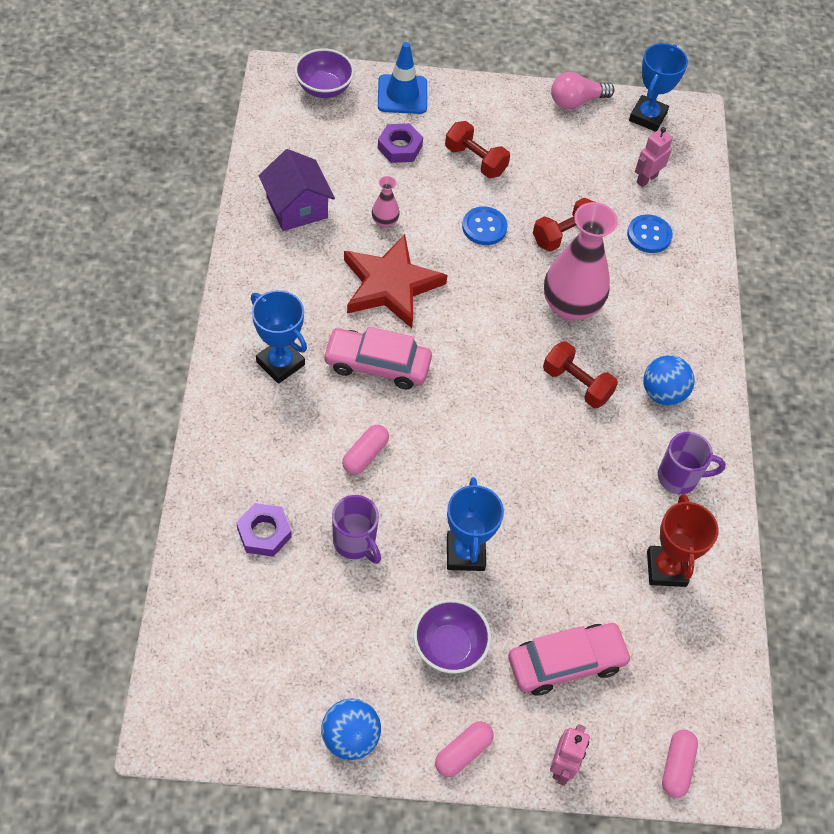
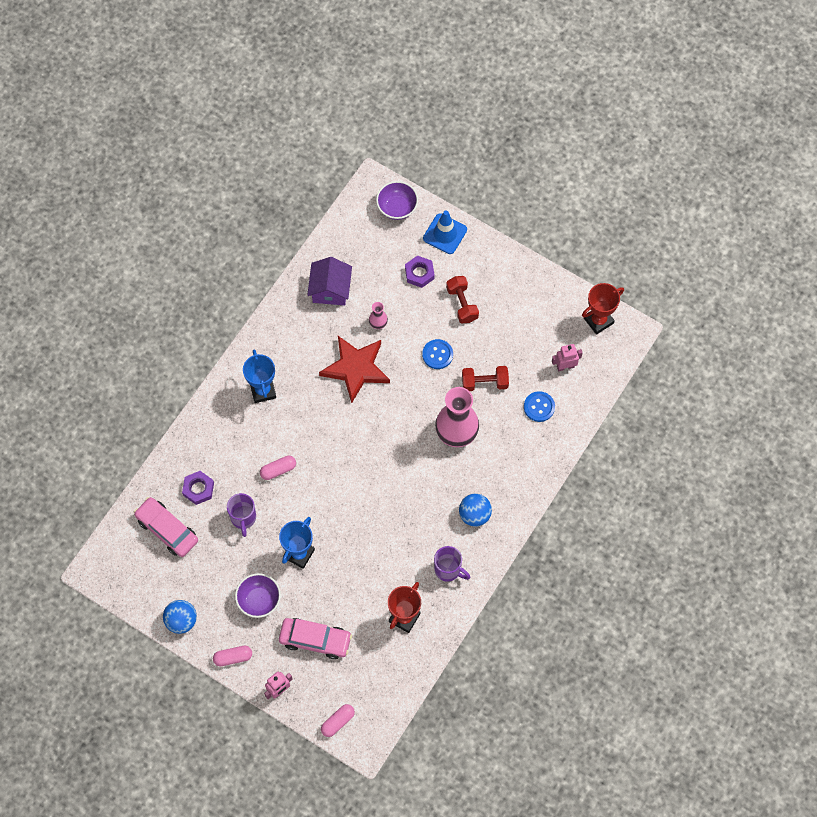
camera: 35 degrees right, 10 degrees up
(377, 364) = (317, 417): pink car -> pink car (167, 530)
(576, 101) = (558, 288): pink light bulb -> none
(576, 384) = (426, 484): red dumbbell -> none
(647, 117) = (598, 320): blue trophy -> red trophy

